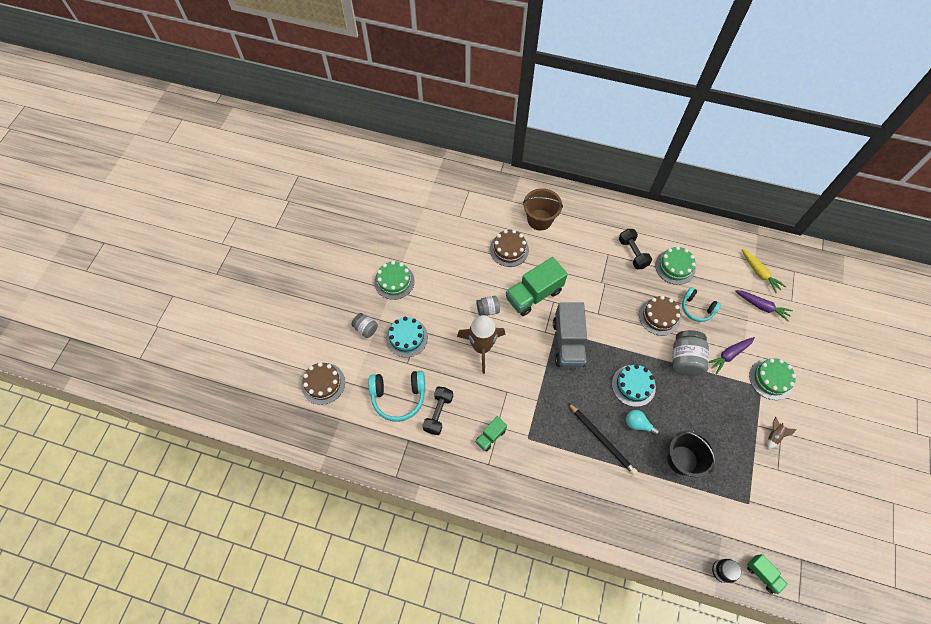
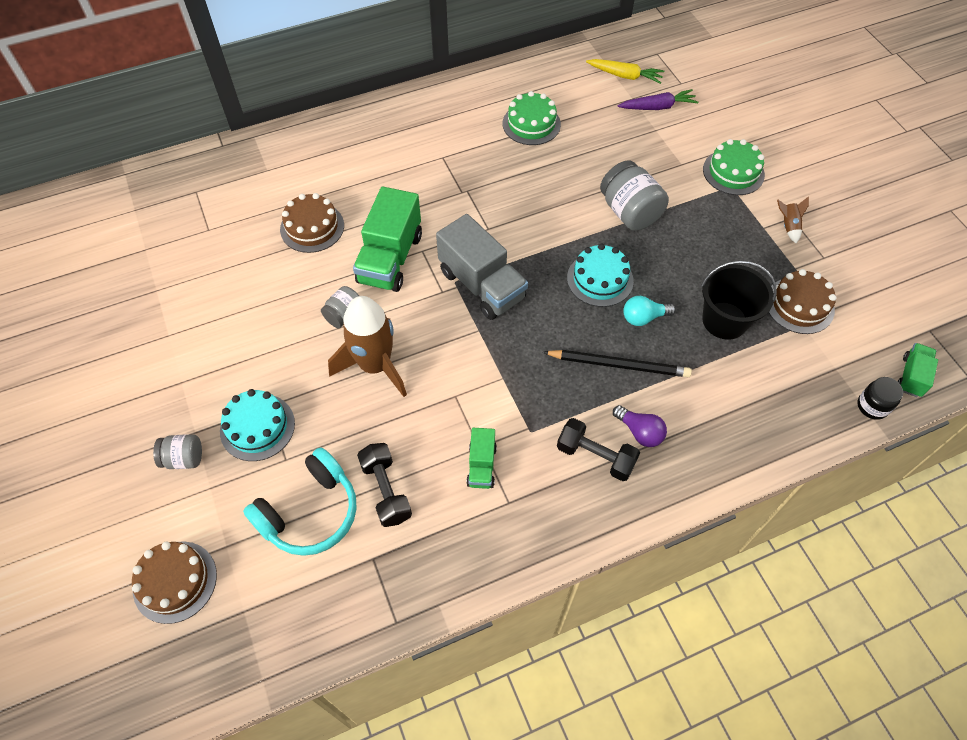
camera: 40 degrees left, 5 degrees down
(394, 281) = (177, 368): green cake -> none
(539, 220) = (323, 170): brown bucket -> none
(581, 482) = (639, 432): none -> purple light bulb
(632, 253) = (471, 139): black dumbbell -> black dumbbell (595, 456)
(659, 316) = (561, 186): brown cake -> brown cake (799, 305)
(696, 308) = (593, 151): turquoise headphones -> none
(729, 355) = (670, 177): purple carrot -> none
(762, 574) = (911, 376): green truck -> green truck turned 75 degrees counterclockwise

